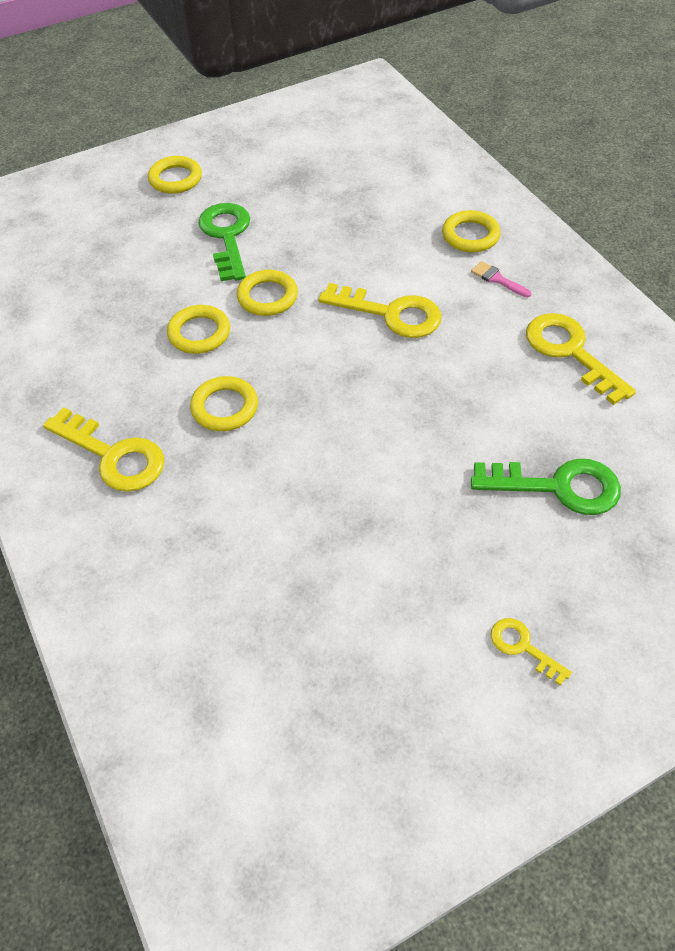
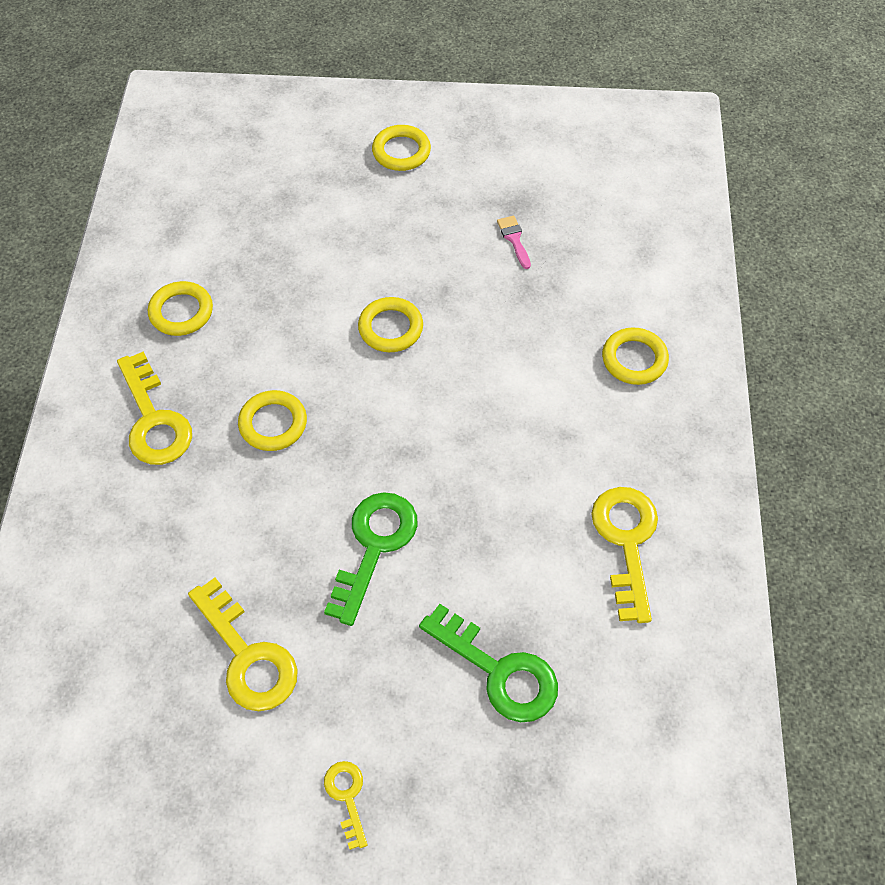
camera: 30 degrees right, 5 degrees up
(199, 333) = (305, 335): yellow ring -> yellow ring (181, 312)
(227, 236) = (401, 242): green key -> green key (374, 546)
(391, 314) = (488, 406): yellow key -> yellow key (247, 656)
(497, 279) = (621, 423): pink brush -> pink brush (514, 239)

